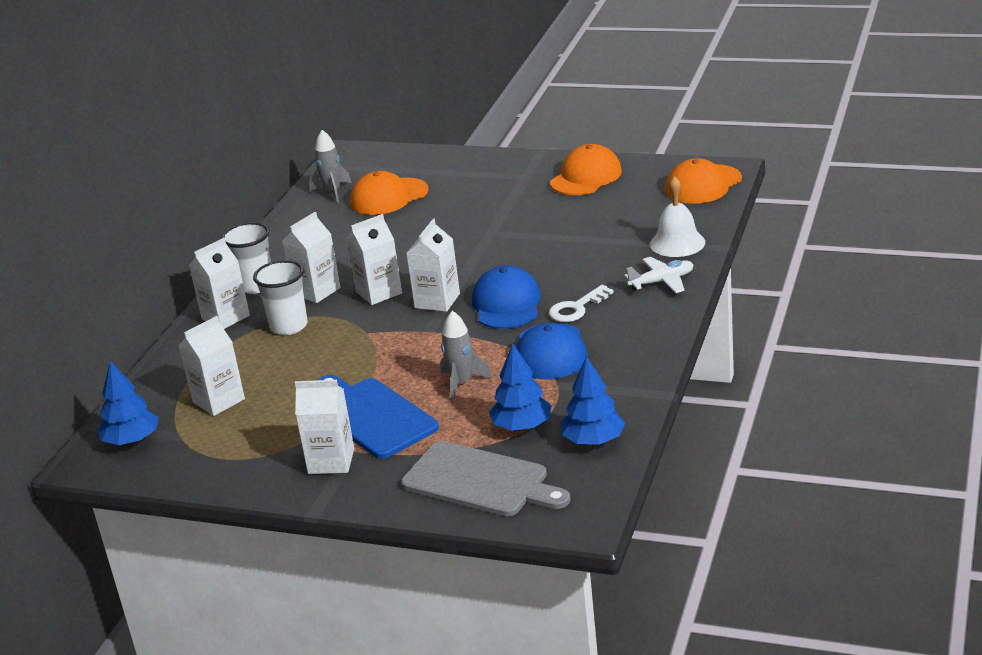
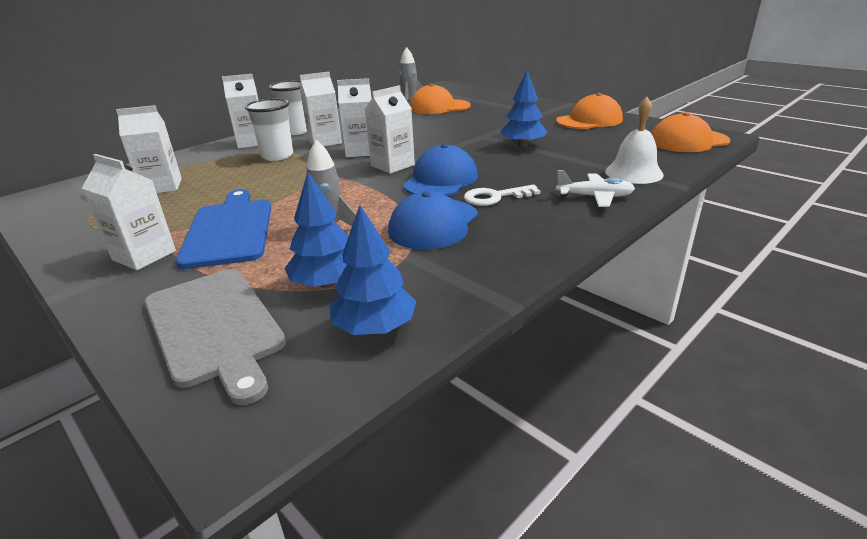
camera: 25 degrees right, 0 degrees up
(132, 441) = (73, 195): blue tree -> blue tree (523, 145)

